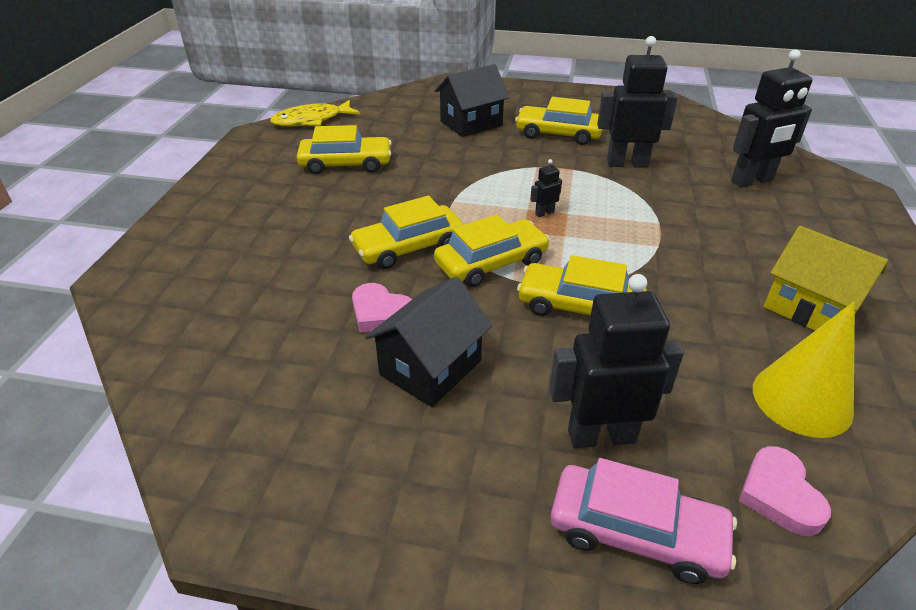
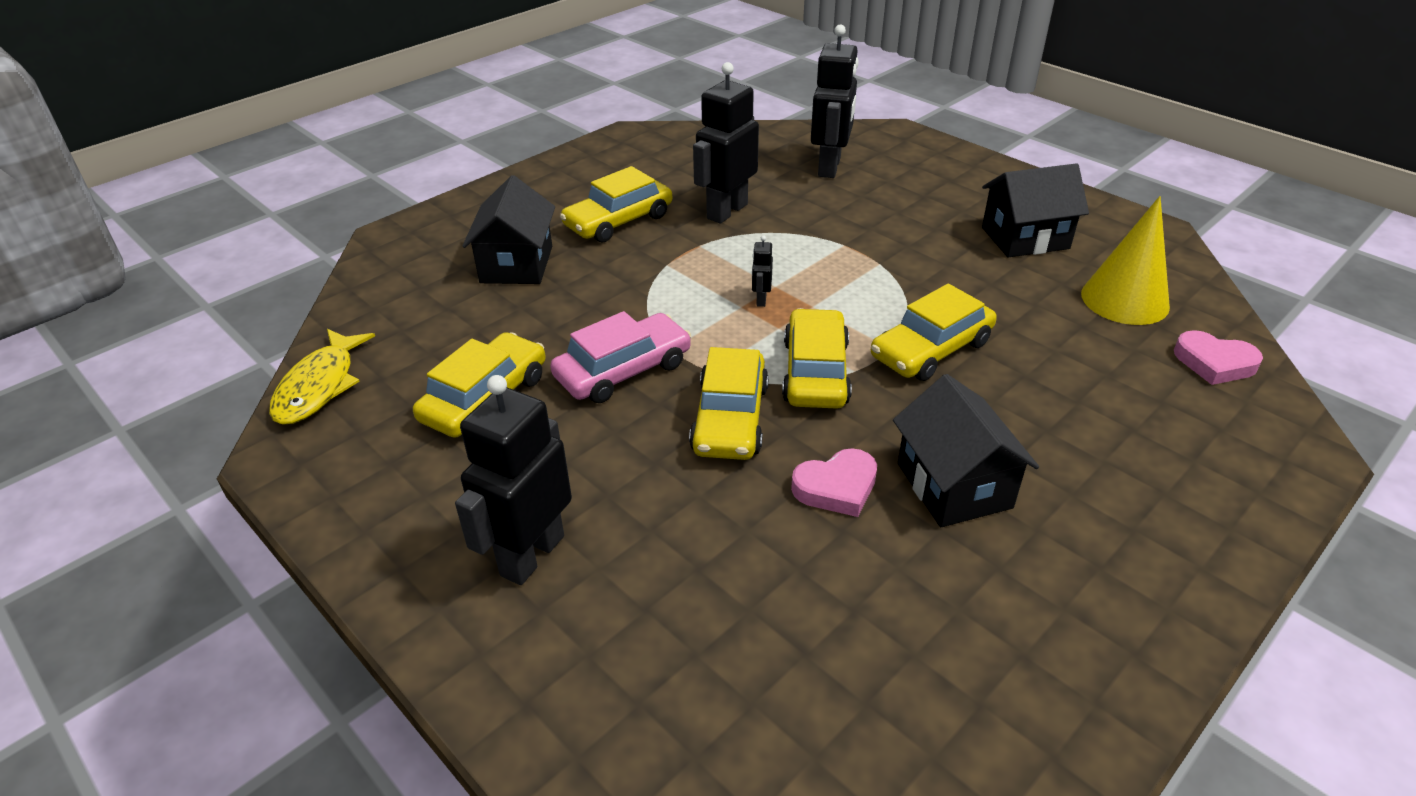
camera: 55 degrees left, 0 degrees up
(601, 436) = (1109, 419): black robot -> black robot (531, 555)
(636, 532) = (1221, 451): pink car -> pink car (623, 370)
(810, 308) = (1025, 238): yellow house -> black house

